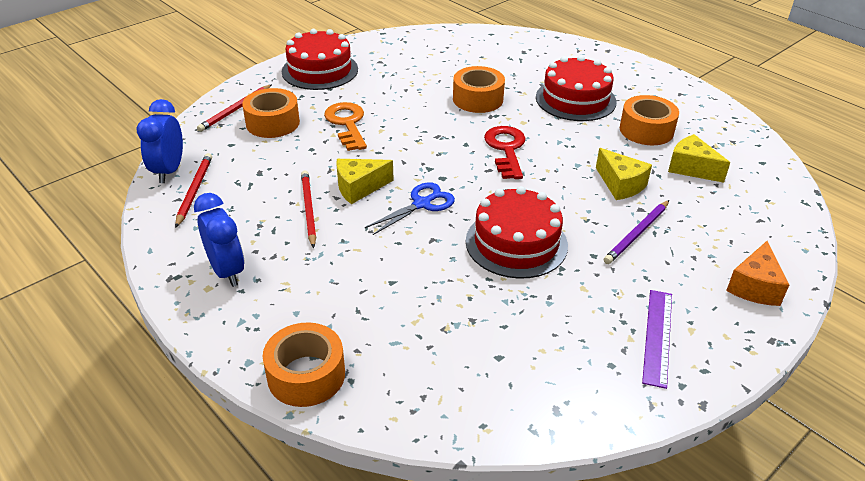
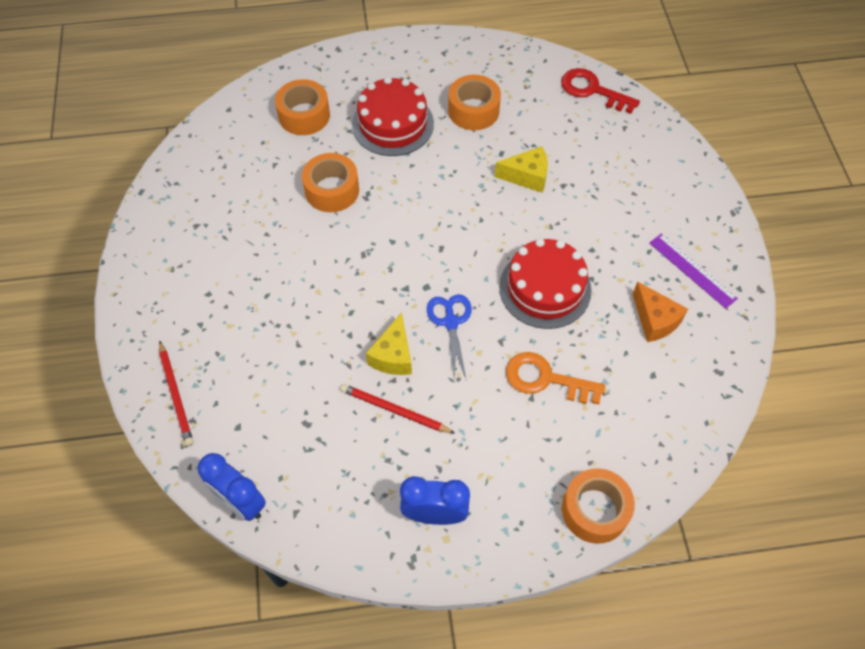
camera: 55 degrees left, 20 degrees up
(194, 191) = (293, 492): red pencil -> none
(273, 123) = (230, 373): orange tape -> orange tape (304, 115)
(320, 70) = (165, 284): red cake -> none
(347, 124) = (285, 312): orange key -> orange key (546, 379)
(506, 149) = (423, 218): red key -> red key (593, 90)
(637, 234) = (588, 207): purple pencil -> none
(691, 168) = (541, 120): yellow cheese -> none
(754, 286) = (683, 183): orange cheese -> orange cheese (654, 320)

